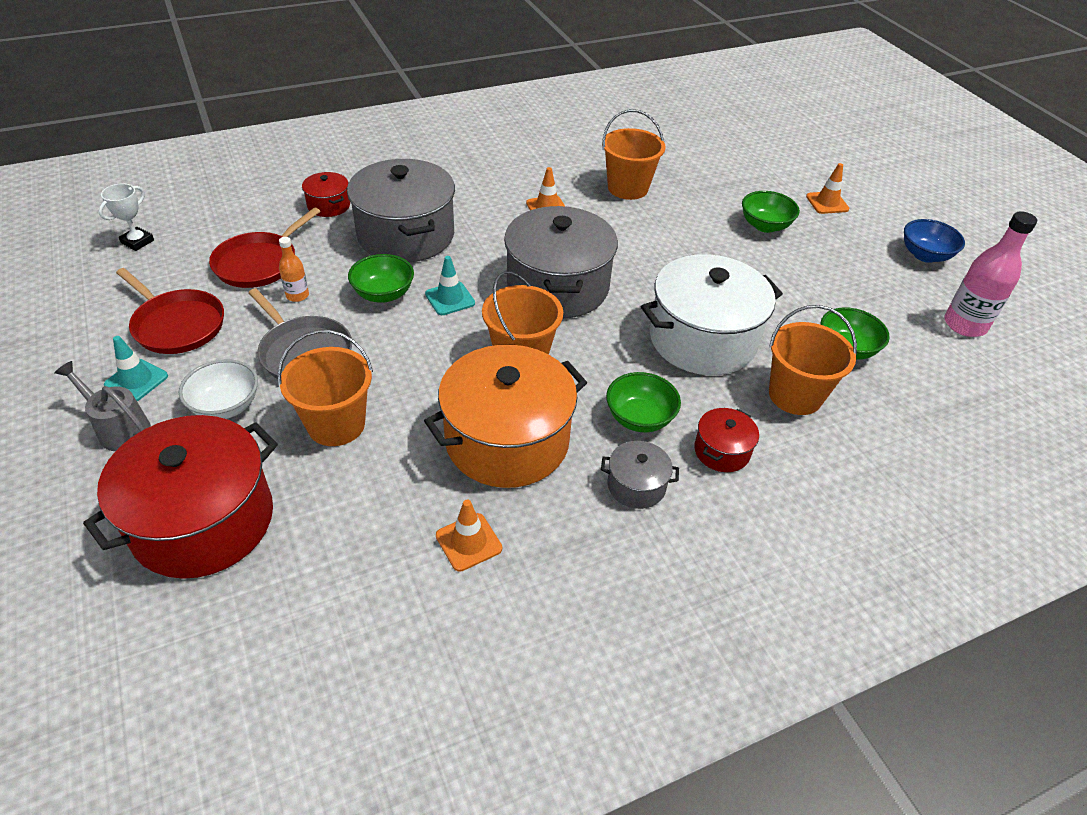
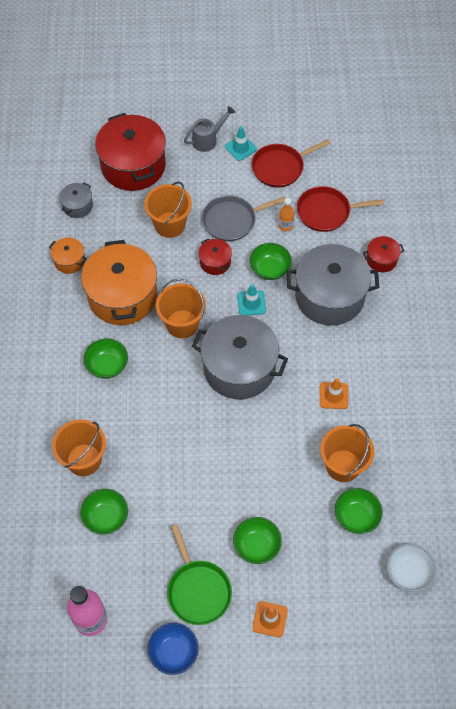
camera: 115 degrees right, 15 degrees up
(137, 242) = (371, 155): white trophy -> none
(226, 406) = (204, 182): white bowl -> white bowl (408, 573)
(259, 263) = (326, 212): red pan -> red pan turned 60 degrees counterclockwise
(468, 542) = (69, 261): orange traffic cone -> orange pot
(636, 485) = (64, 343): grey pot -> grey pot (77, 206)
(676, 171) = (356, 516): none -> green bowl
(702, 339) = (153, 432): white pot -> none
(721, 451) = (65, 396): red pot -> red pot (215, 262)
(849, 254) = (198, 590): none -> green pan

